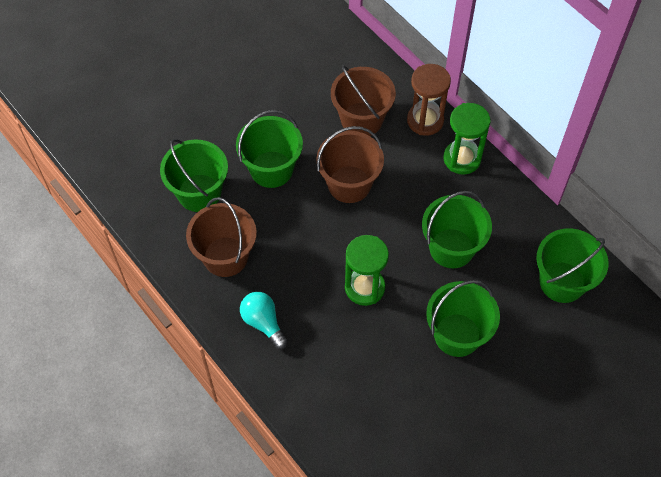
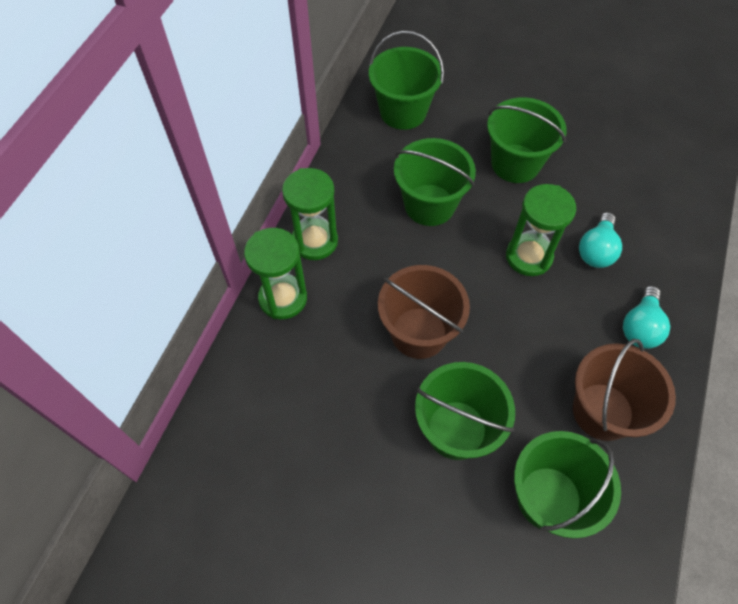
camera: 120 degrees left, 0 degrees up
(341, 338) = (596, 250): none -> turquoise light bulb
(361, 120) = (321, 366): brown bucket -> none
(425, 120) = (283, 298): brown hourglass -> green hourglass

